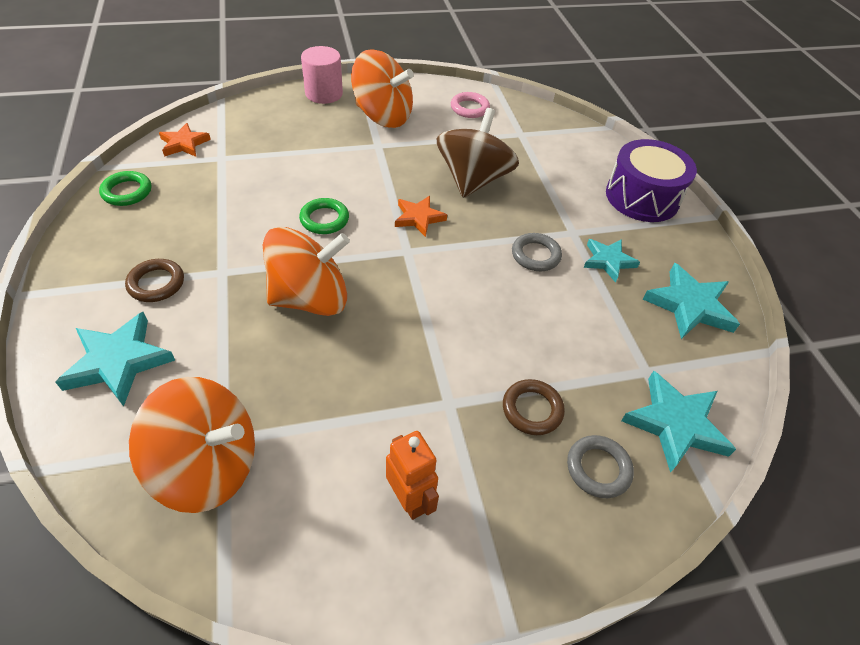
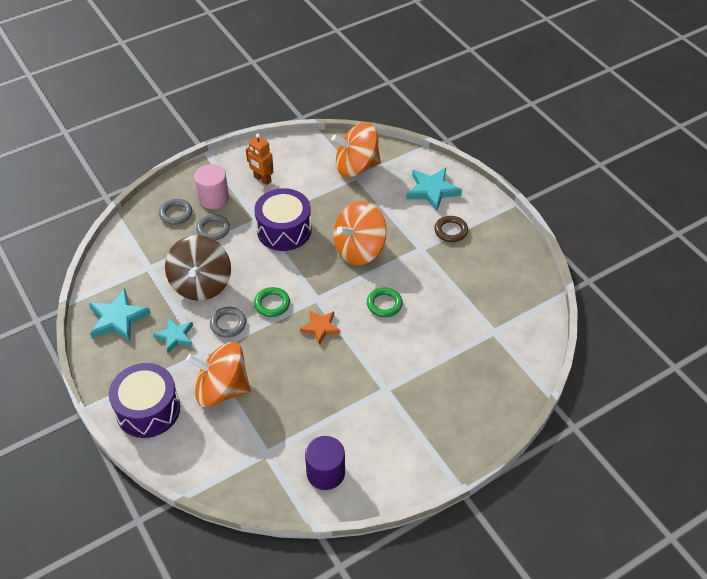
camera: 165 degrees right, 0 degrees up
(127, 192) = (527, 281): green ring -> green ring (272, 304)
(184, 144) = (531, 335): orange star -> none
(324, 94) = (470, 438): pink cylinder -> pink cylinder (213, 198)
(383, 116) = (400, 428): orange spinning top -> orange spinning top (222, 389)
(410, 368) = (284, 230): none -> purple drum
(469, 108) = (325, 473): pink ring -> purple cylinder
(473, 180) = (293, 379): brown spinning top -> brown spinning top (201, 284)
(532, 409) = (213, 229): brown ring -> grey ring
(675, 424) = (134, 244): turquoise star -> none

